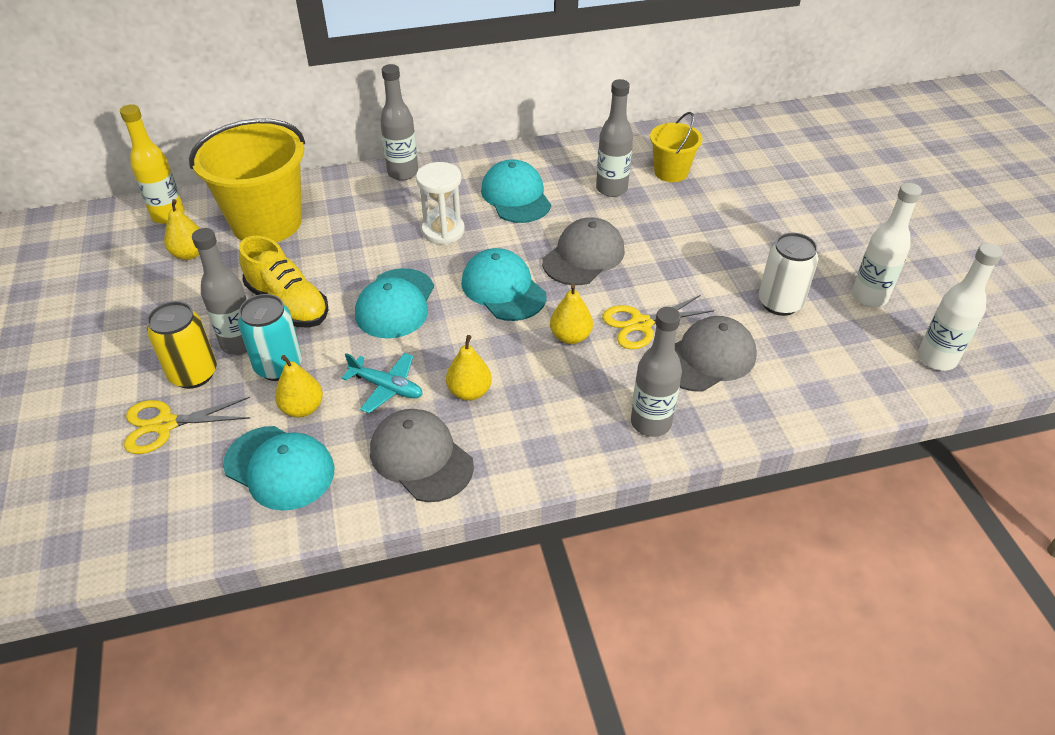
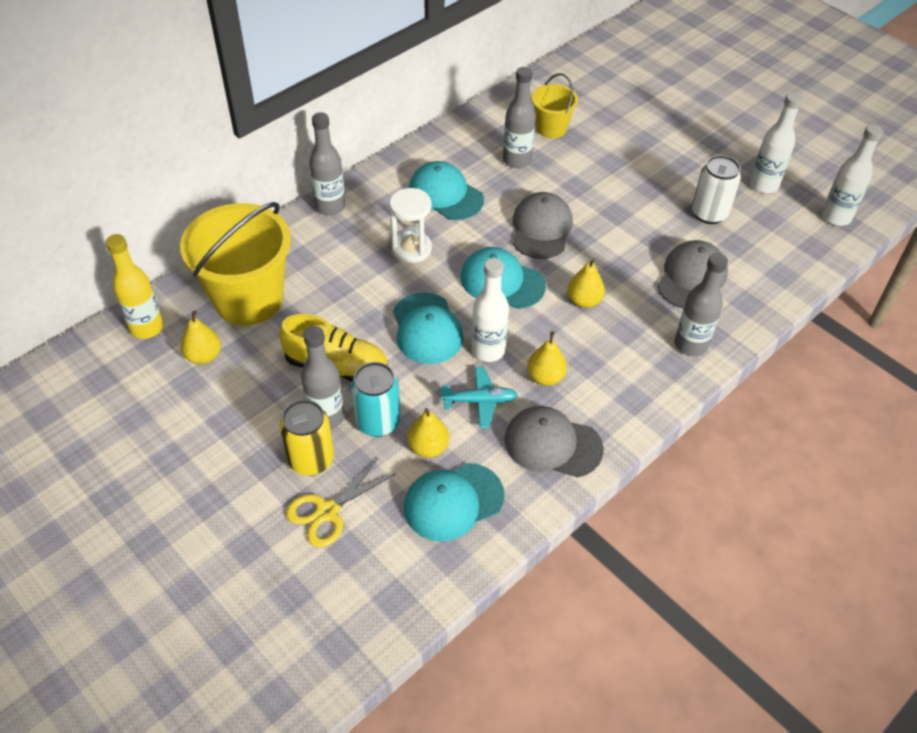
camera: 30 degrees left, 5 degrees up
(279, 468) = (453, 502): turquoise cap -> turquoise cap turned 150 degrees clockwise
(435, 345) = (488, 350): none -> white bottle
(641, 324) = (626, 270): yellow scissors -> none

